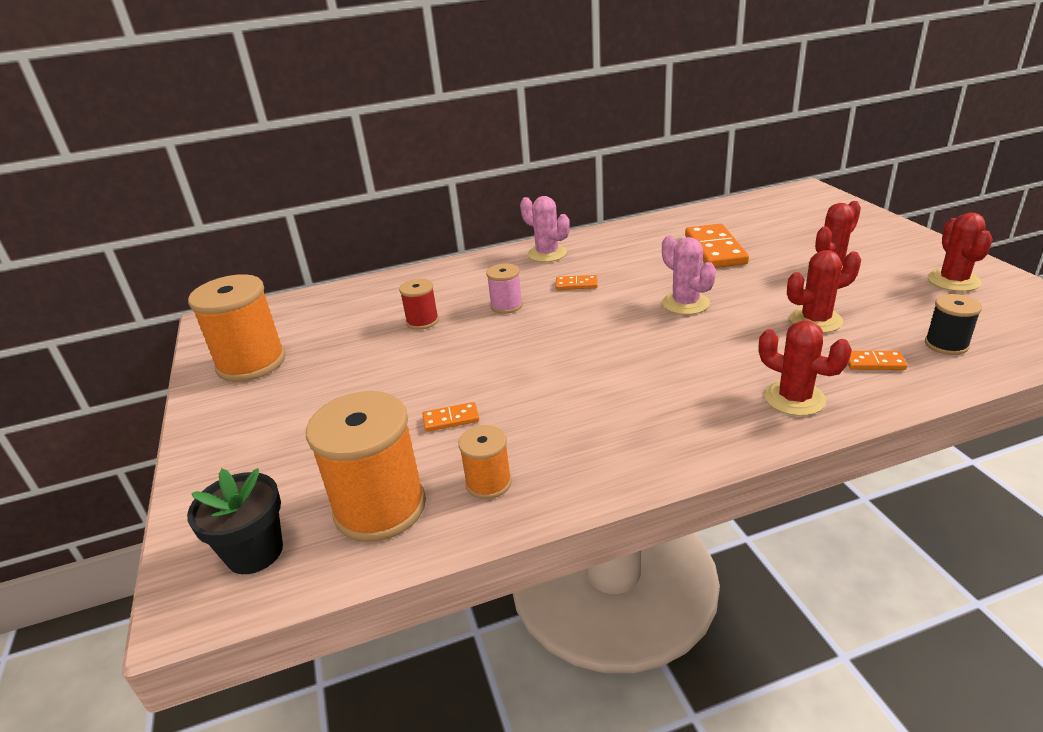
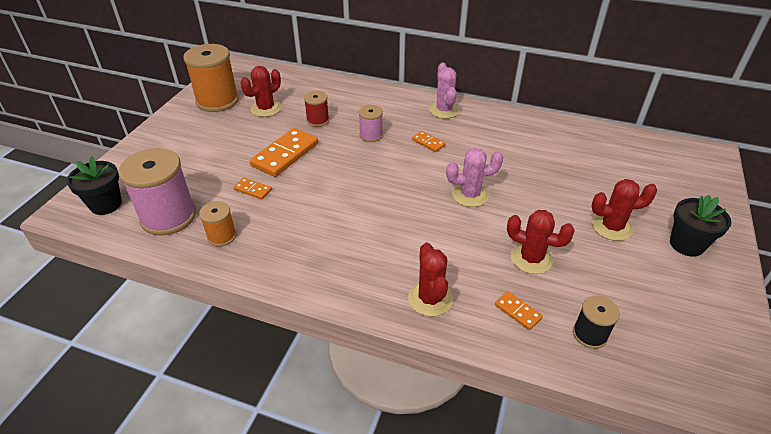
camera: 35 degrees right, 10 degrees up
(380, 508) = (168, 217): orange spool -> pink spool
(685, 303) = (470, 195): pink cactus -> pink cactus turned 75 degrees clockwise
(714, 249) = (553, 166): orange domino -> orange domino (285, 154)
(895, 251) = (686, 244): none -> black flower pot
(953, 281) = (688, 295): red cactus -> red cactus (266, 109)

